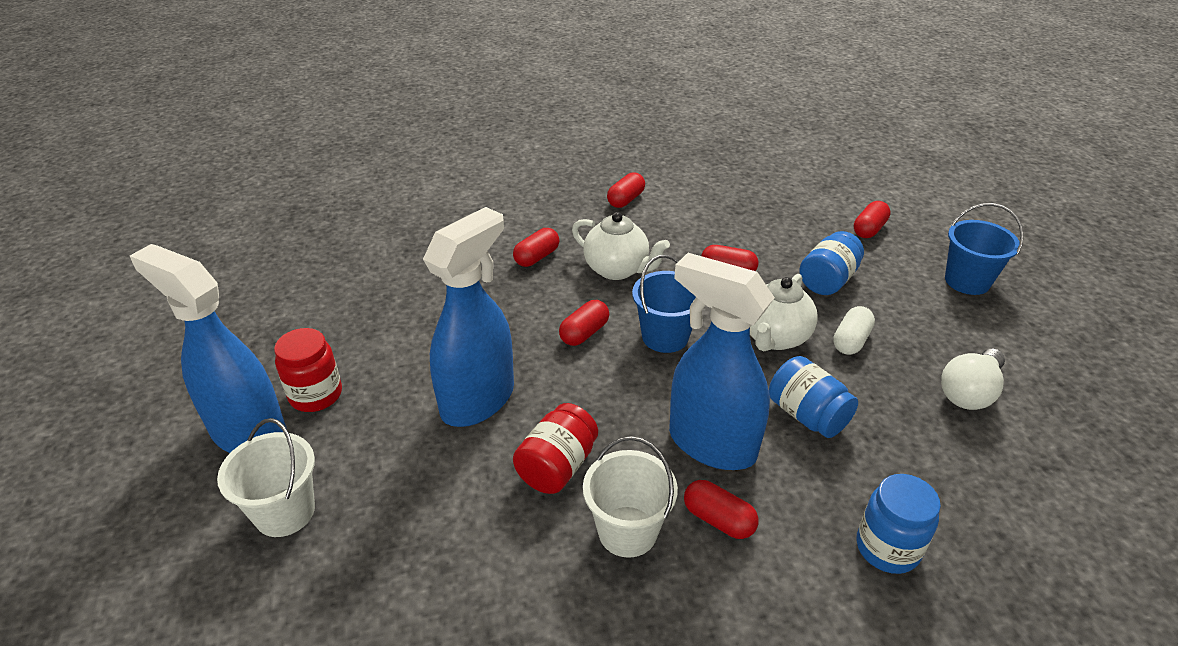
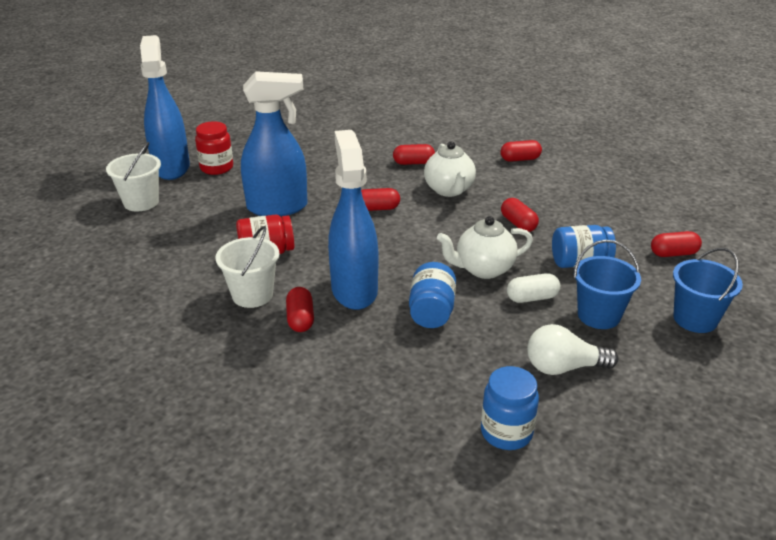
camera: 45 degrees right, 5 degrees down
(665, 337) = (418, 233): blue bucket -> blue bucket (598, 315)
(887, 548) = (362, 388): blue jar -> blue jar (506, 432)

